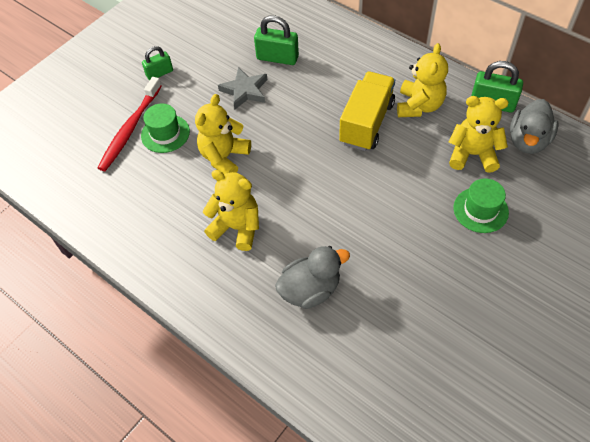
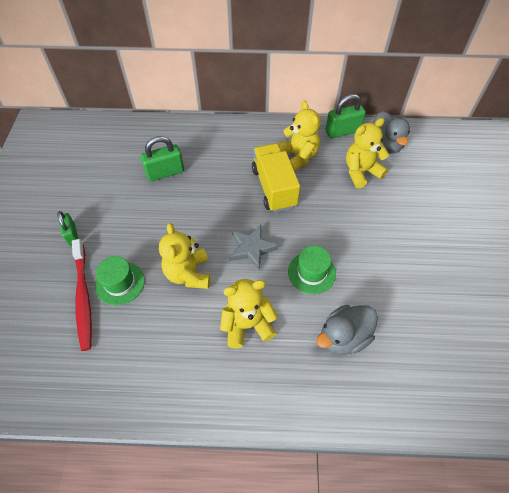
camera: 40 degrees left, 0 degrees up
(159, 73) = (72, 235): green padlock -> green padlock turned 45 degrees counterclockwise
(245, 91) = (160, 211): grey star -> grey star (252, 248)
(310, 290) = (343, 337): grey duck -> grey duck turned 150 degrees counterclockwise
(480, 210) = (399, 207): green hat -> green hat (311, 272)

